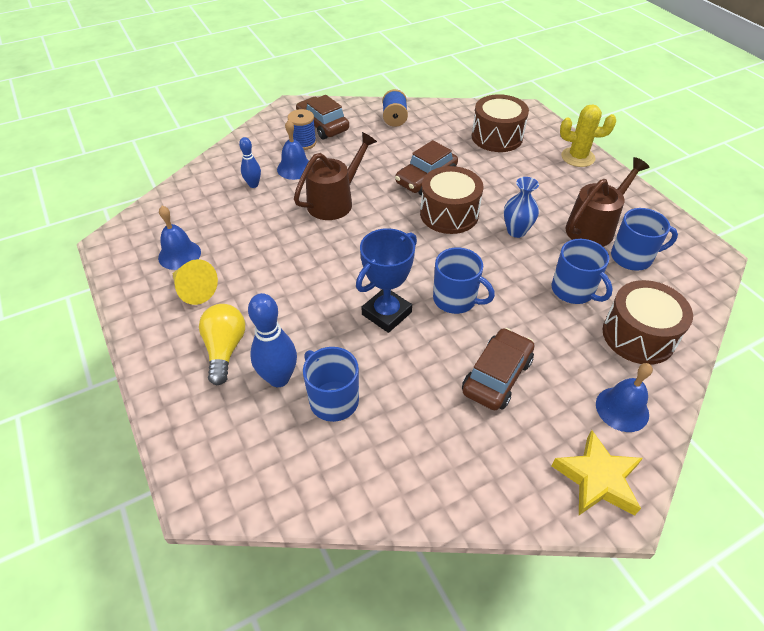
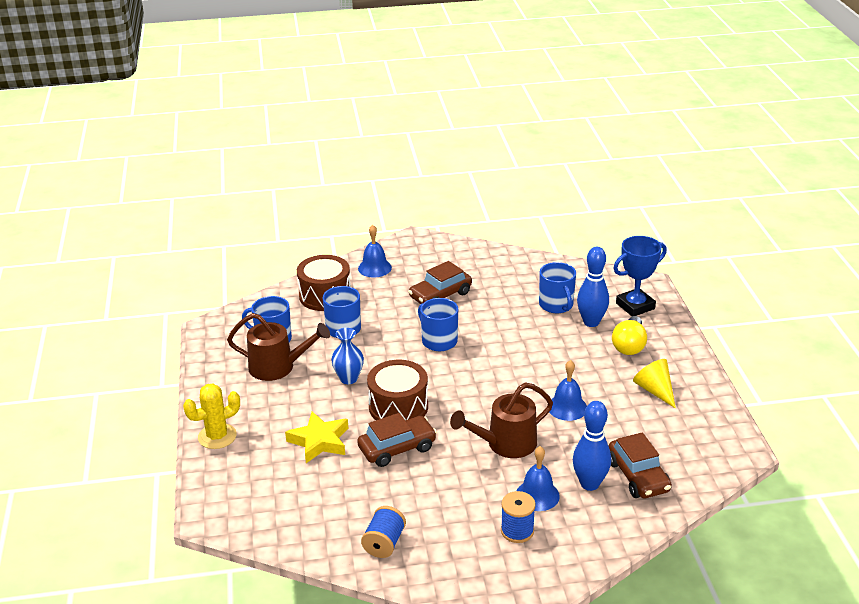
camera: 160 degrees left, 15 degrees down
(179, 255) = (670, 423): blue bell -> blue bell (567, 407)
(253, 185) = (589, 484): blue bowling pin -> blue bowling pin, size x1.69
(322, 125) = (483, 554): brown car -> brown car (638, 476)
(386, 313) = (498, 343): blue trophy -> blue trophy (635, 306)
(497, 137) = (279, 483): brown drum -> none
(578, 157) = (217, 436): yellow cactus -> yellow cactus turned 60 degrees counterclockwise
(594, 227) = (278, 367): brown watering can -> brown watering can turned 150 degrees counterclockwise
(597, 479) = (416, 248): yellow star -> yellow star (319, 441)

